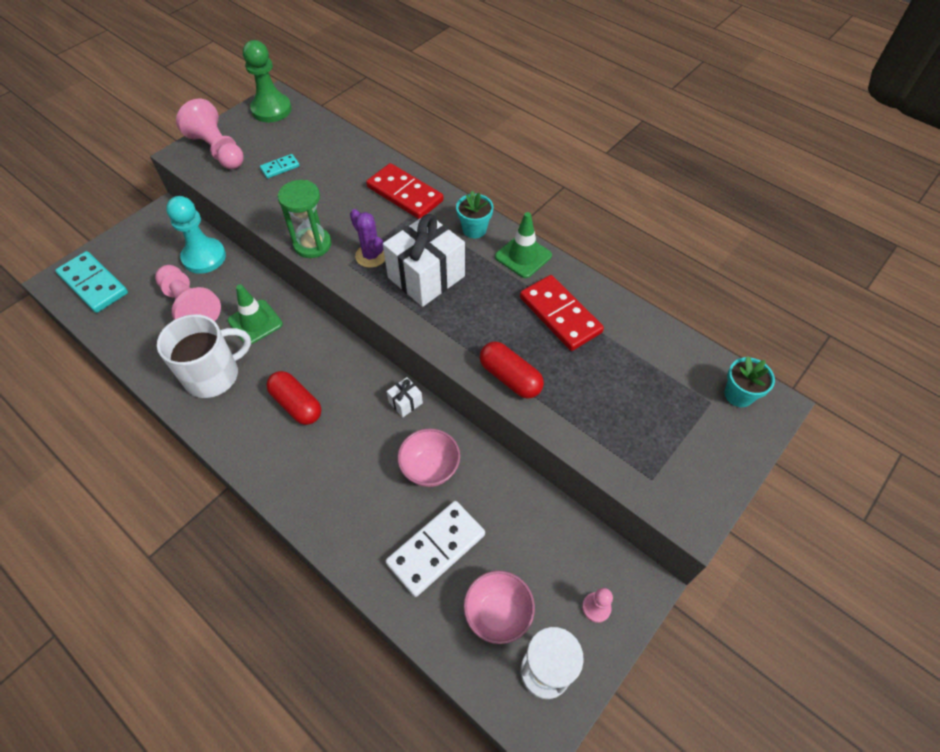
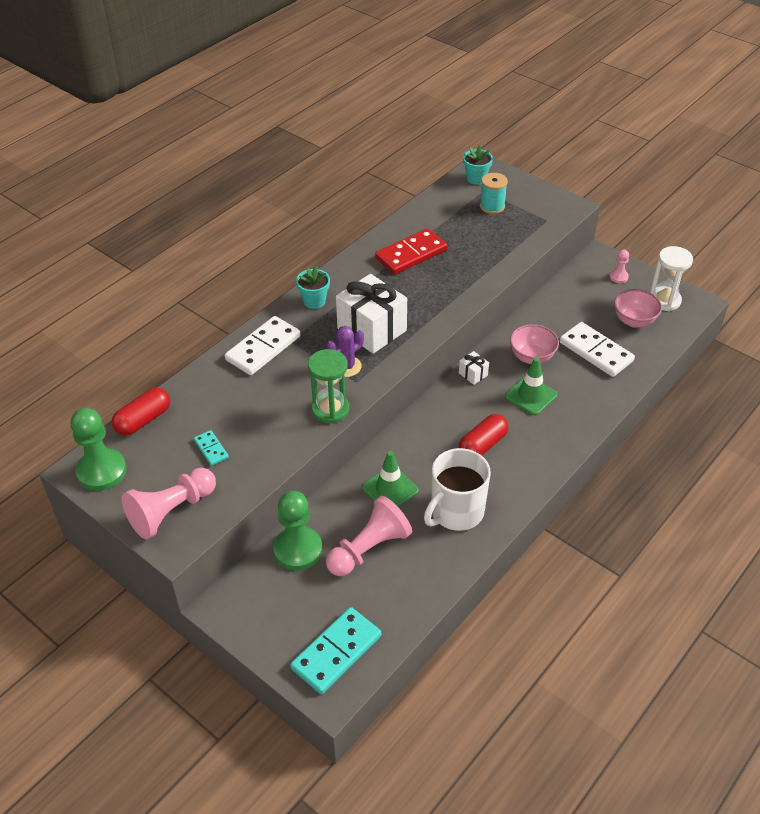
camera: 90 degrees left, 10 degrees down
(204, 257) = (298, 549): turquoise pawn -> green pawn
(213, 375) = (456, 512): white mug -> white mug turned 105 degrees counterclockwise
(405, 194) = (263, 348): red domino -> white domino
(510, 378) = (474, 281): red capsule -> red capsule (143, 420)
(523, 256) = (348, 272): green traffic cone -> green traffic cone (531, 396)
(674, 410) = (492, 206): none -> turquoise spool

